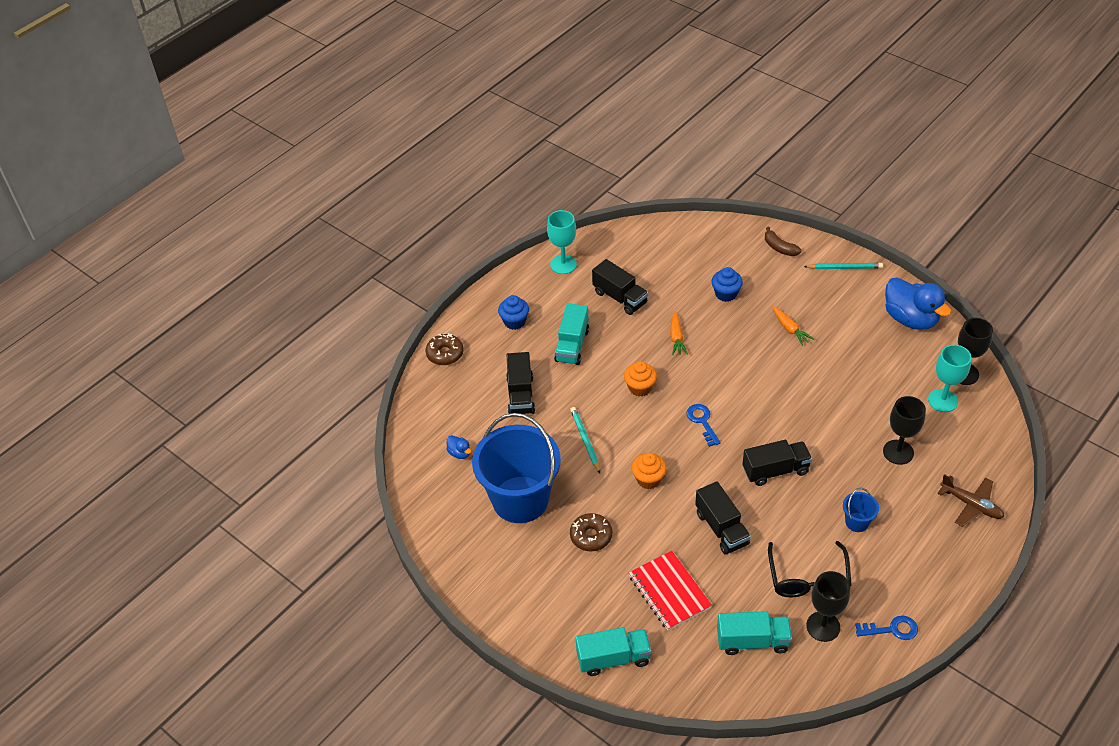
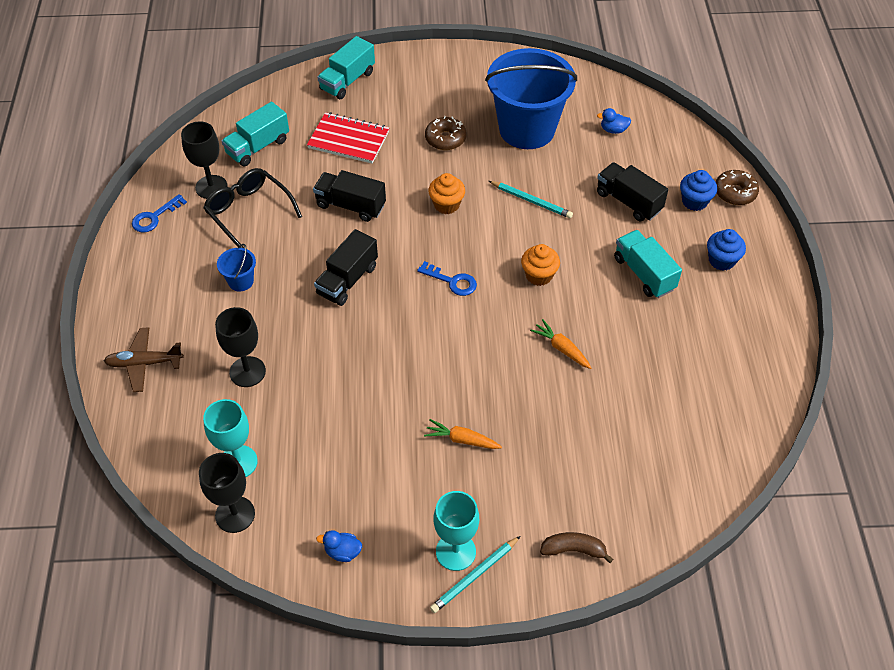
camera: 135 degrees right, 5 degrees up
(563, 264) = (761, 352): turquoise goblet -> turquoise goblet (455, 552)
(620, 298) = (663, 354): black truck -> none
(726, 294) = (568, 437): blue cupcake -> blue cupcake (694, 201)
(910, 319) = (343, 552): blue duck -> blue duck, size x0.43

